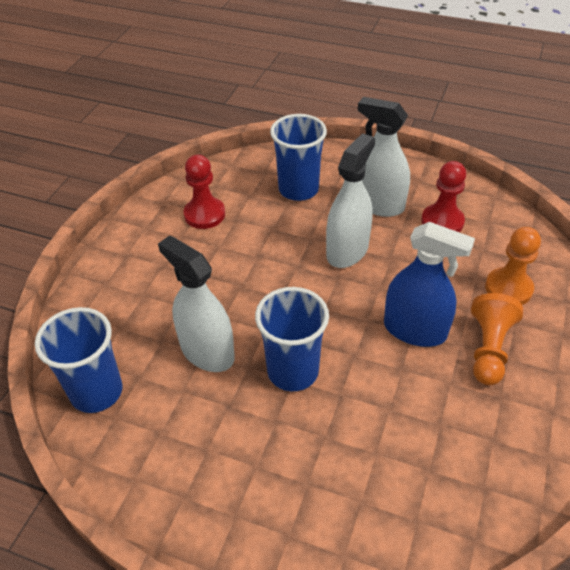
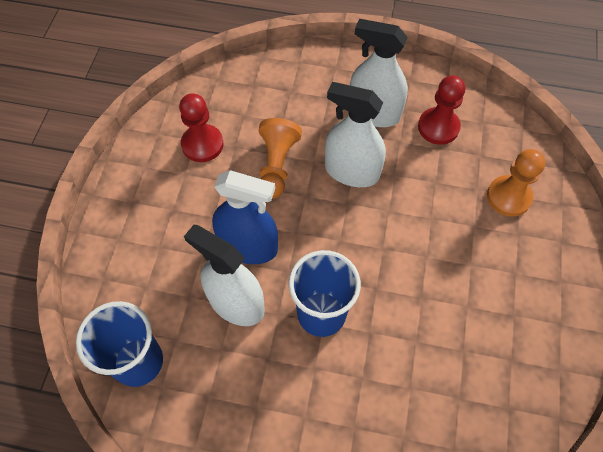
camera: 10 degrees left, 15 degrees up
(298, 189) = (292, 103): blue cup -> none
(347, 250) = (351, 171): white spray bottle -> white spray bottle turned 90 degrees counterclockwise
(414, 330) = (428, 254): blue spray bottle -> blue spray bottle (248, 246)
(489, 349) = (497, 266): orange pawn -> orange pawn (277, 165)

